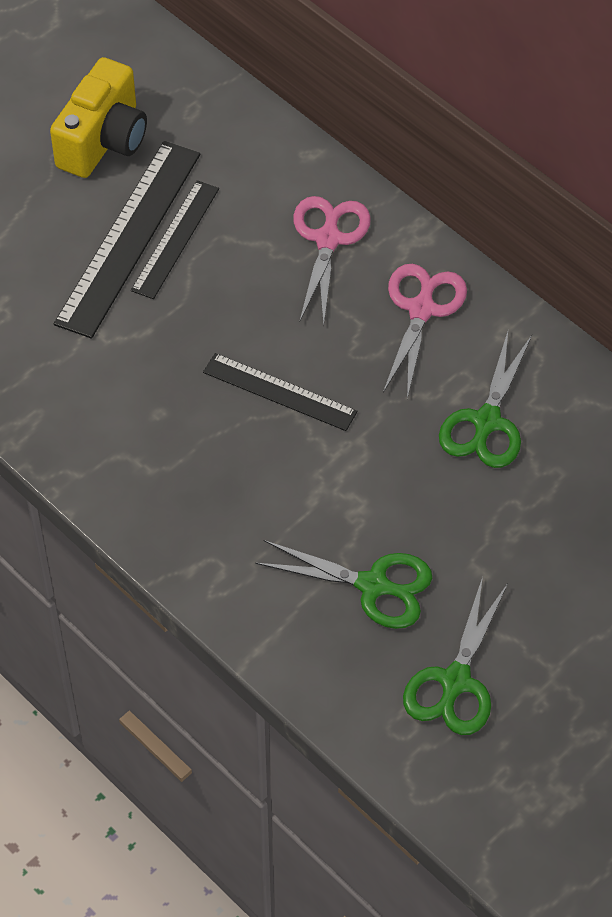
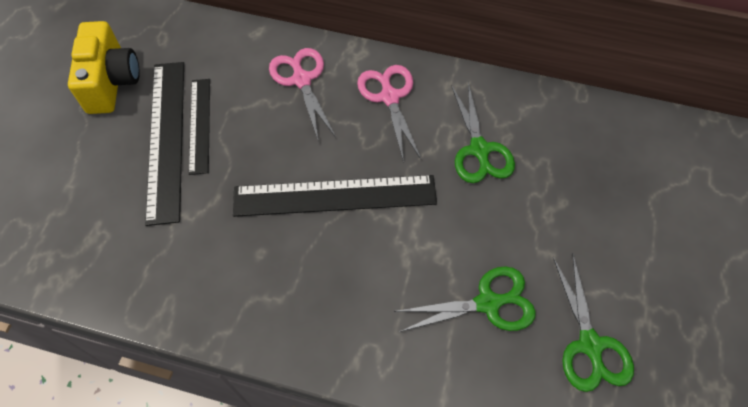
camera: 30 degrees left, 5 degrees up
(279, 392) = (335, 195): black ruler -> black ruler, size x1.66

